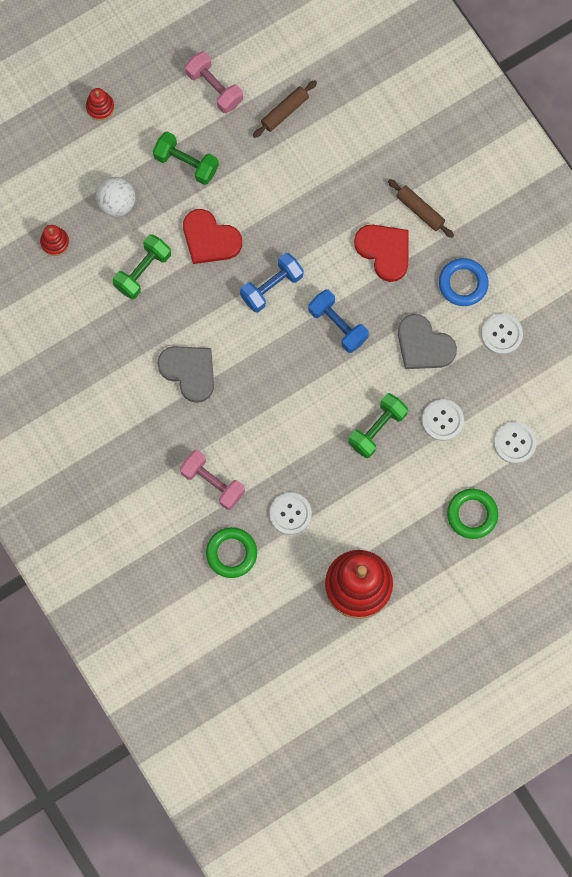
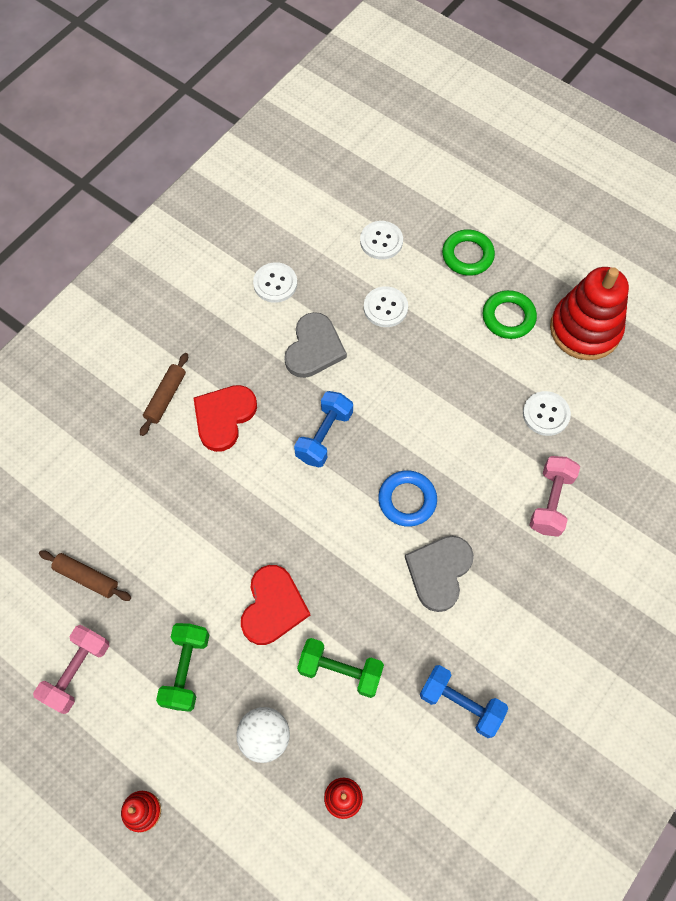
camera: 110 degrees left, 10 degrees down
(231, 553) = (615, 456): green ring -> green ring (508, 317)
(271, 287) = (306, 518): blue dumbbell -> blue dumbbell (460, 704)
(377, 429) = (420, 362): green dumbbell -> none
(463, 283) = (234, 333): blue ring -> blue ring (407, 500)

